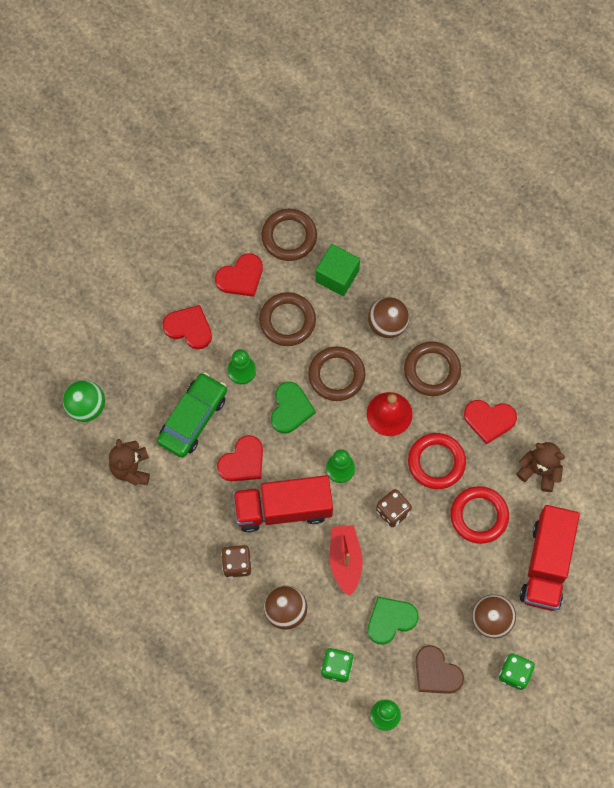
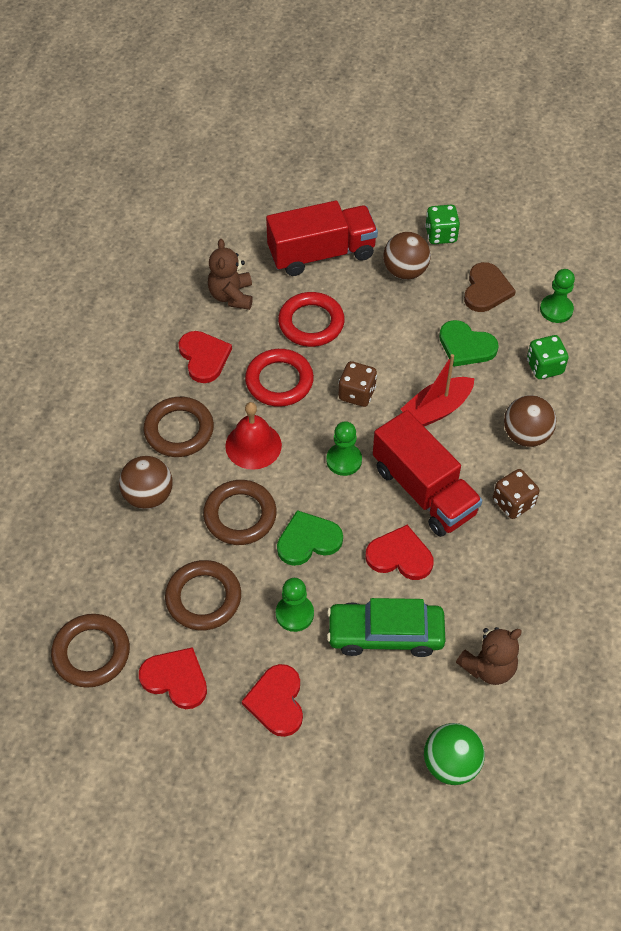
camera: 120 degrees left, 15 degrees down
(337, 276) = (116, 575): green cube -> none

